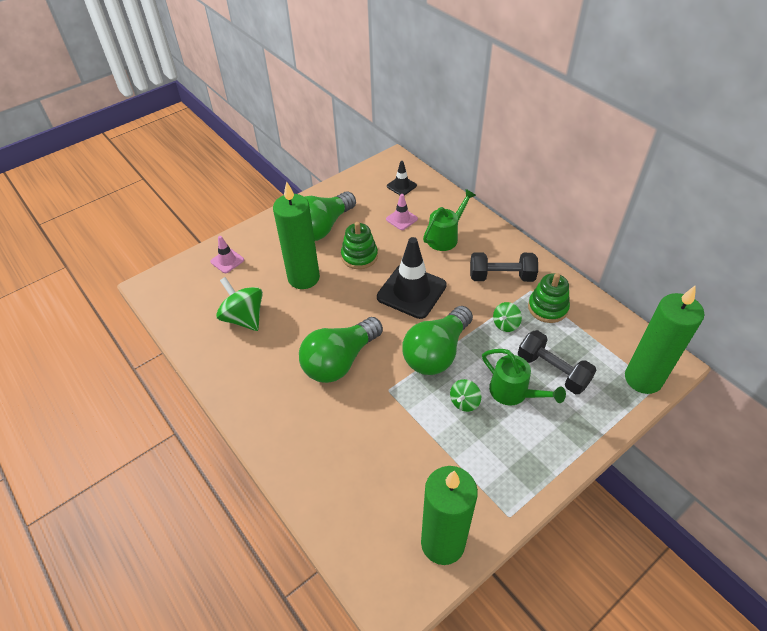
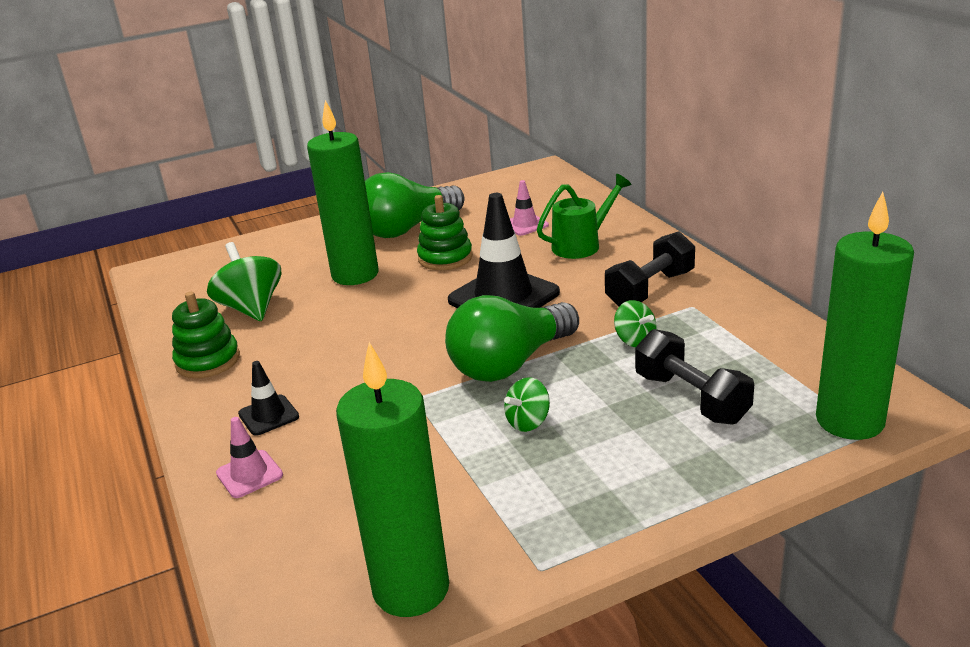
camera: 15 degrees right, 20 degrees down
(227, 261) = (262, 253): pink traffic cone -> pink traffic cone (249, 474)
(340, 361) = (360, 361): green light bulb -> none
(401, 186) = (541, 193): black traffic cone -> black traffic cone (268, 415)
(501, 277) = (650, 289): black dumbbell -> black dumbbell turned 60 degrees counterclockwise
(505, 324) = (635, 340): green spinning top -> green spinning top turned 90 degrees counterclockwise
(514, 393) = (614, 419): green watering can -> none
(547, 308) = (712, 327): green stacking toy -> green stacking toy (208, 361)

